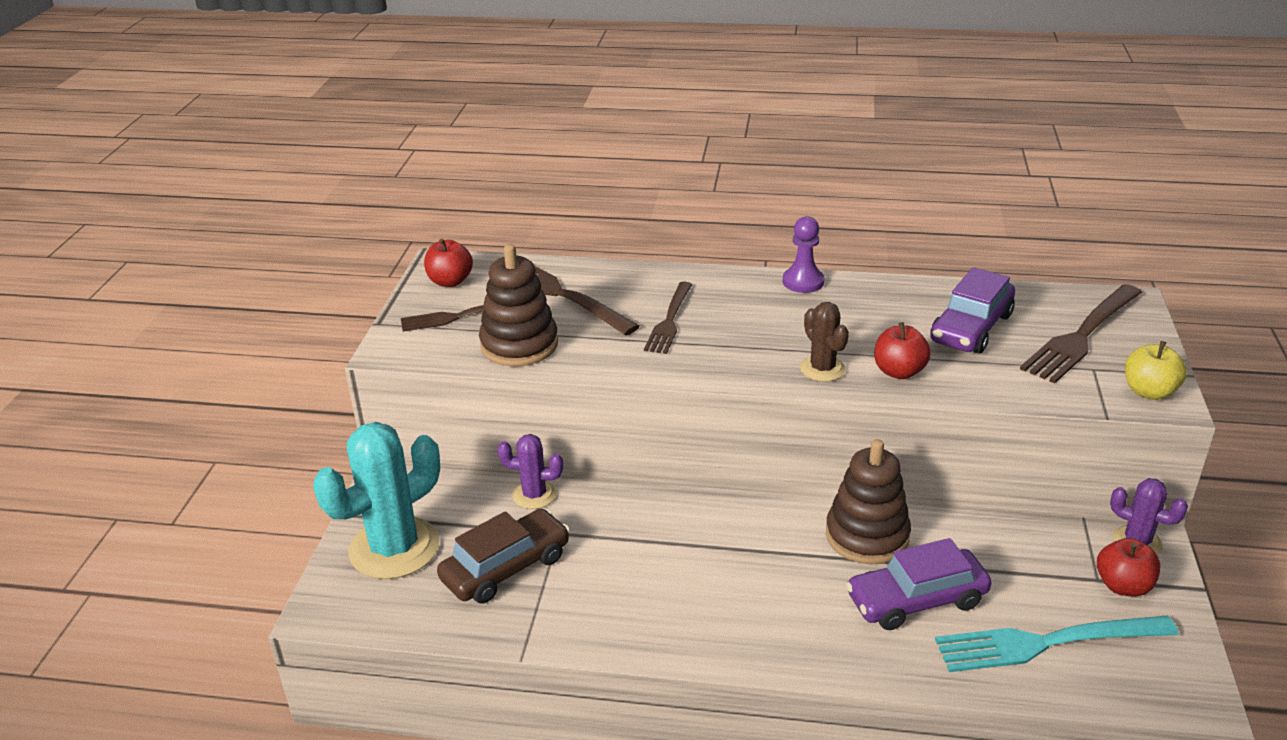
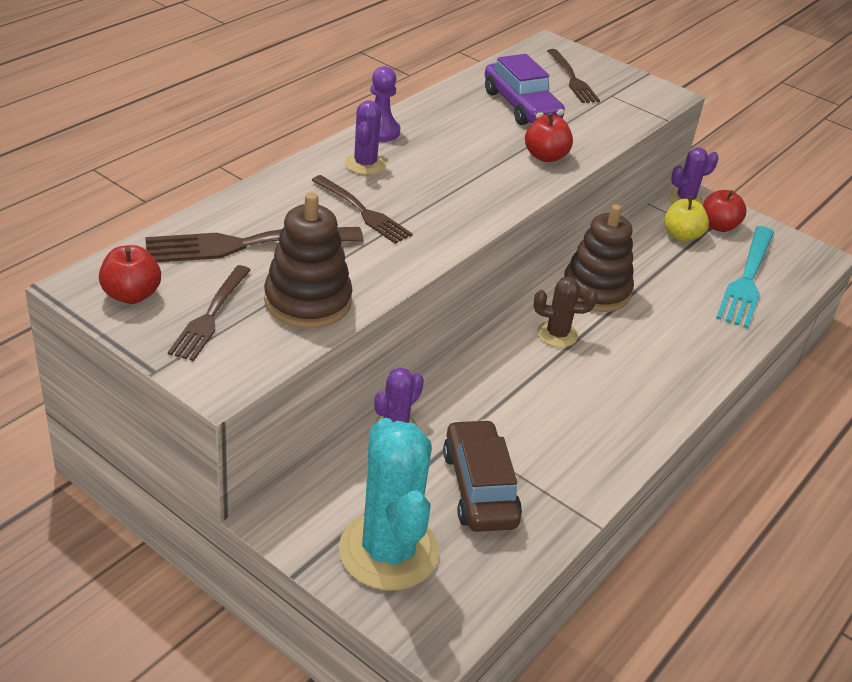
camera: 65 degrees left, 5 degrees up
(741, 295) = (365, 164): none -> purple cactus
(822, 369) = (510, 182): brown cactus -> brown cactus (557, 334)
(916, 600) = (675, 305): purple car -> none
(1082, 336) = (572, 79): brown fork -> brown fork, size x0.65
(1149, 392) = (653, 93): yellow apple -> yellow apple (681, 236)

